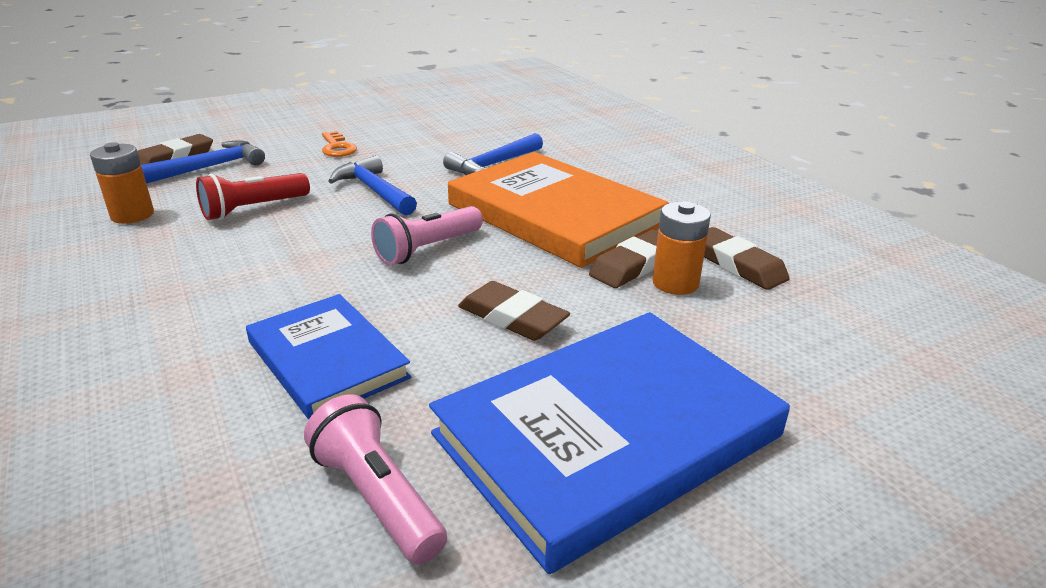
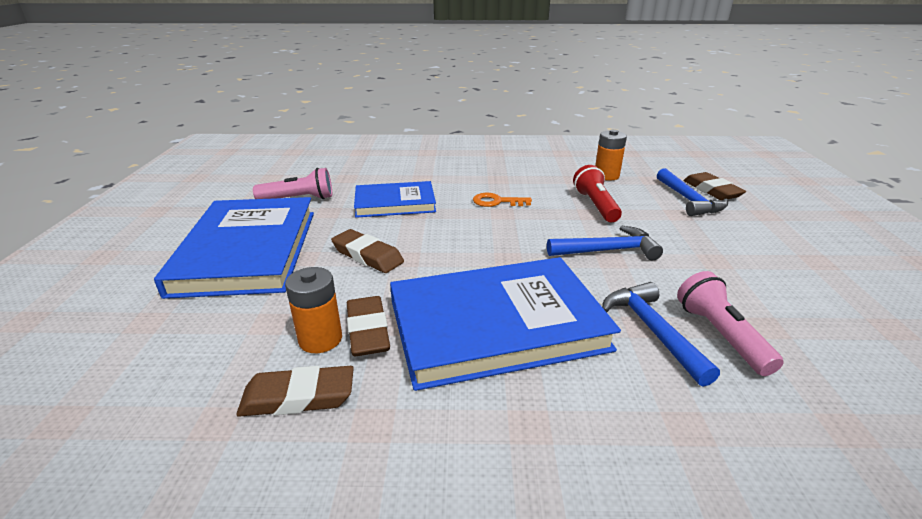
camera: 120 degrees right, 0 degrees up
(337, 147) = (731, 252): orange key -> orange key (497, 202)
(427, 249) = (483, 249): pink flashlight -> pink flashlight (720, 335)
(512, 318) = (367, 256): brown eraser -> brown eraser turned 60 degrees clockwise
(554, 215) = (496, 325): orange book -> blue book

